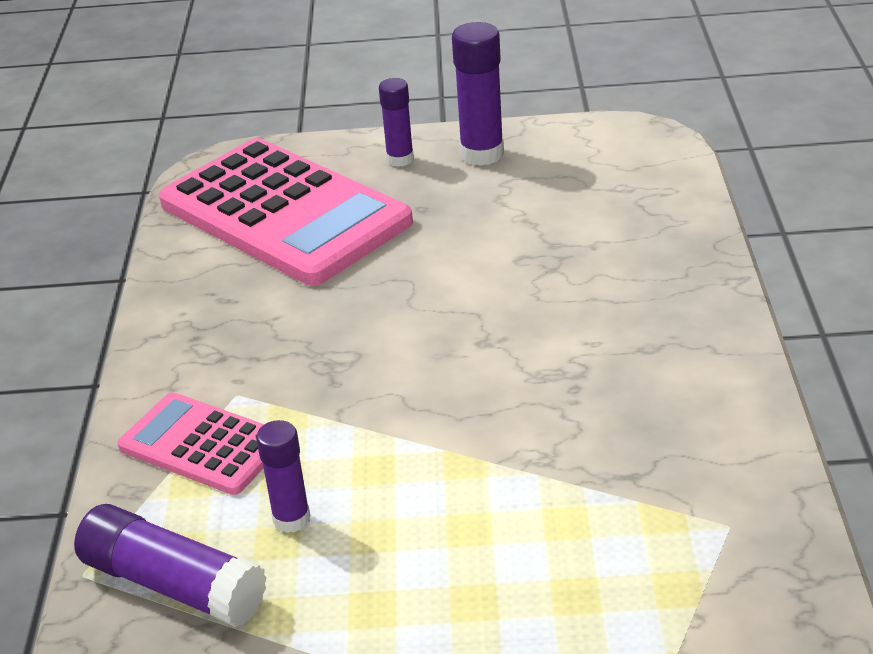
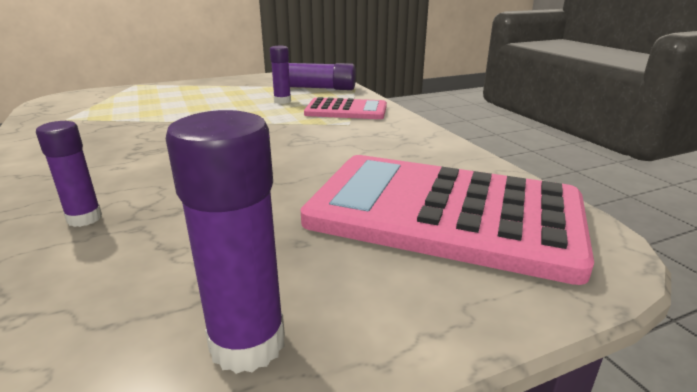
camera: 155 degrees right, 10 degrees down
(400, 159) = (374, 307): purple glue stick -> purple glue stick (84, 218)

